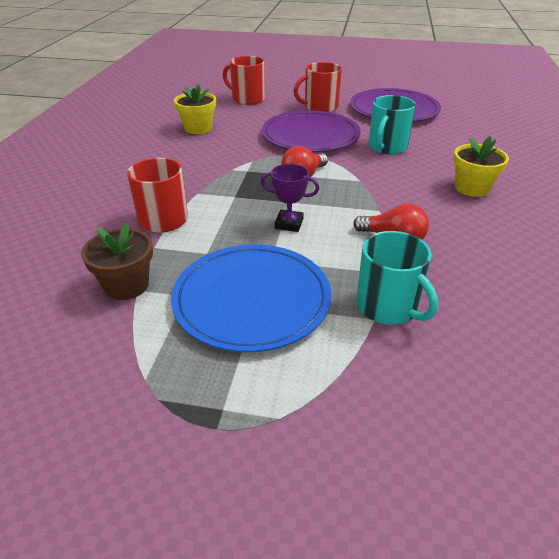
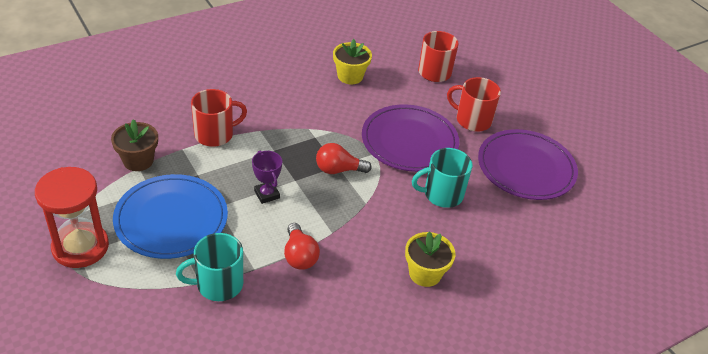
camera: 45 degrees right, 5 degrees up
(211, 401) = (80, 247): none -> red hourglass
(388, 307) = (218, 284): turquoise mug -> turquoise mug turned 60 degrees clockwise

